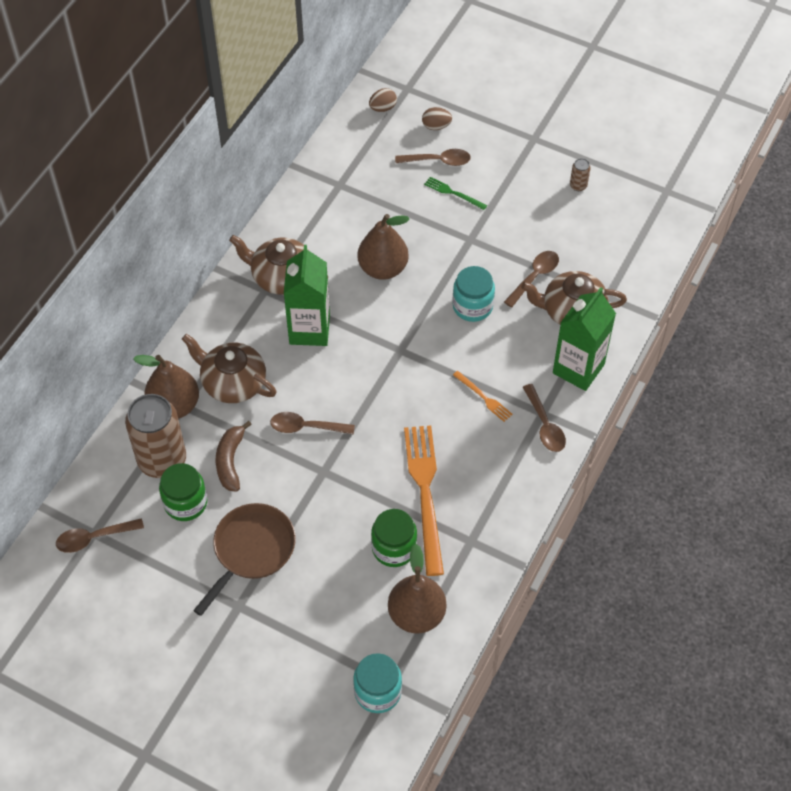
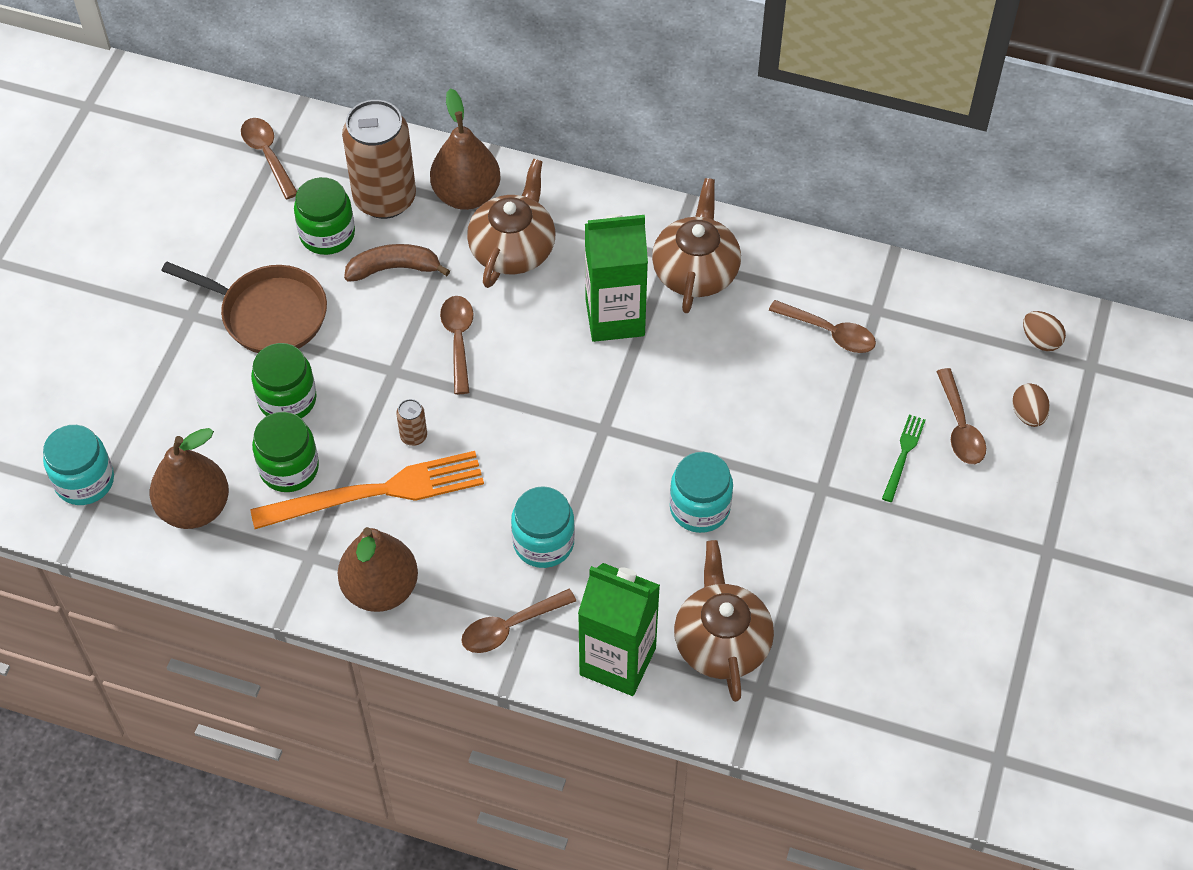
camera: 80 degrees right, 0 degrees up
(333, 544) = (287, 399): none -> green jar
(383, 268) = (740, 386): brown pear -> brown pear (380, 589)
(483, 397) = (543, 542): orange fork -> turquoise jar
(534, 277) = (773, 583): brown spoon -> brown spoon (829, 332)
(578, 185) = (970, 625): brown can -> brown can (413, 436)

